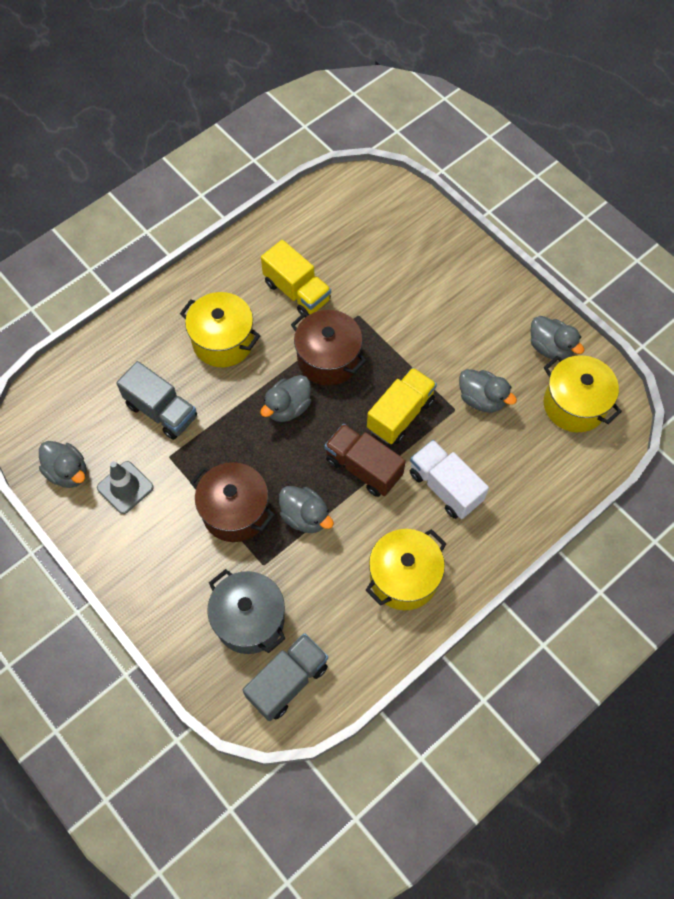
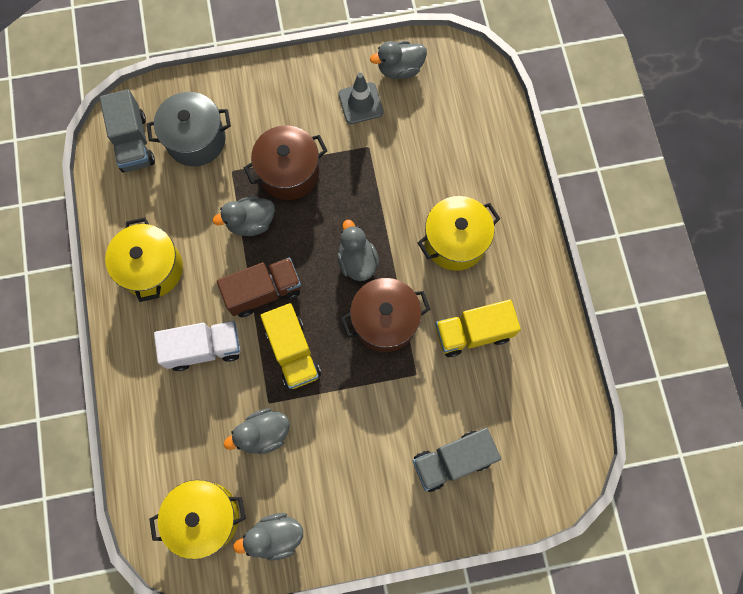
camera: 120 degrees right, 10 degrees up
(161, 411) = (414, 160): grey truck -> grey truck (452, 460)

